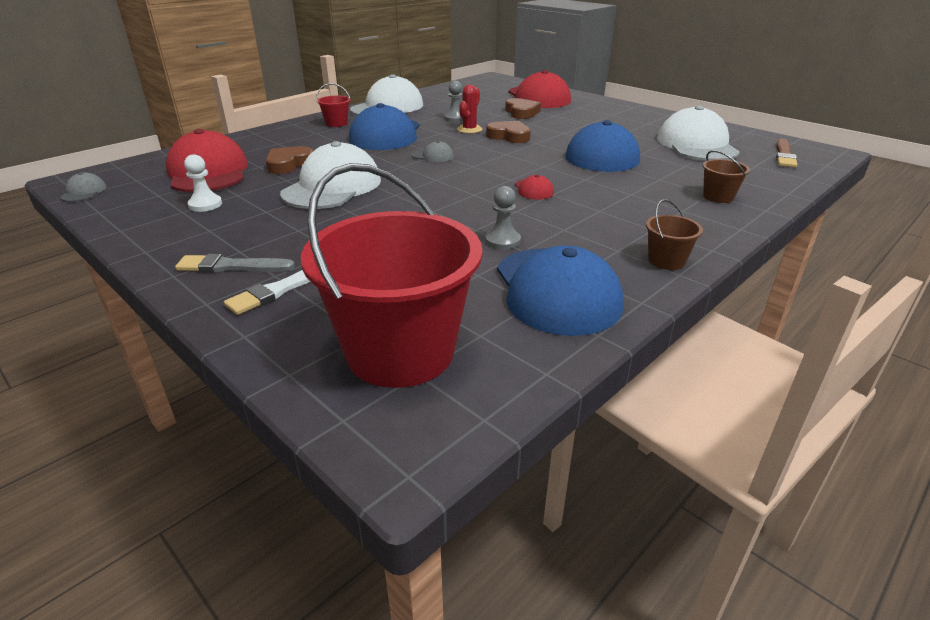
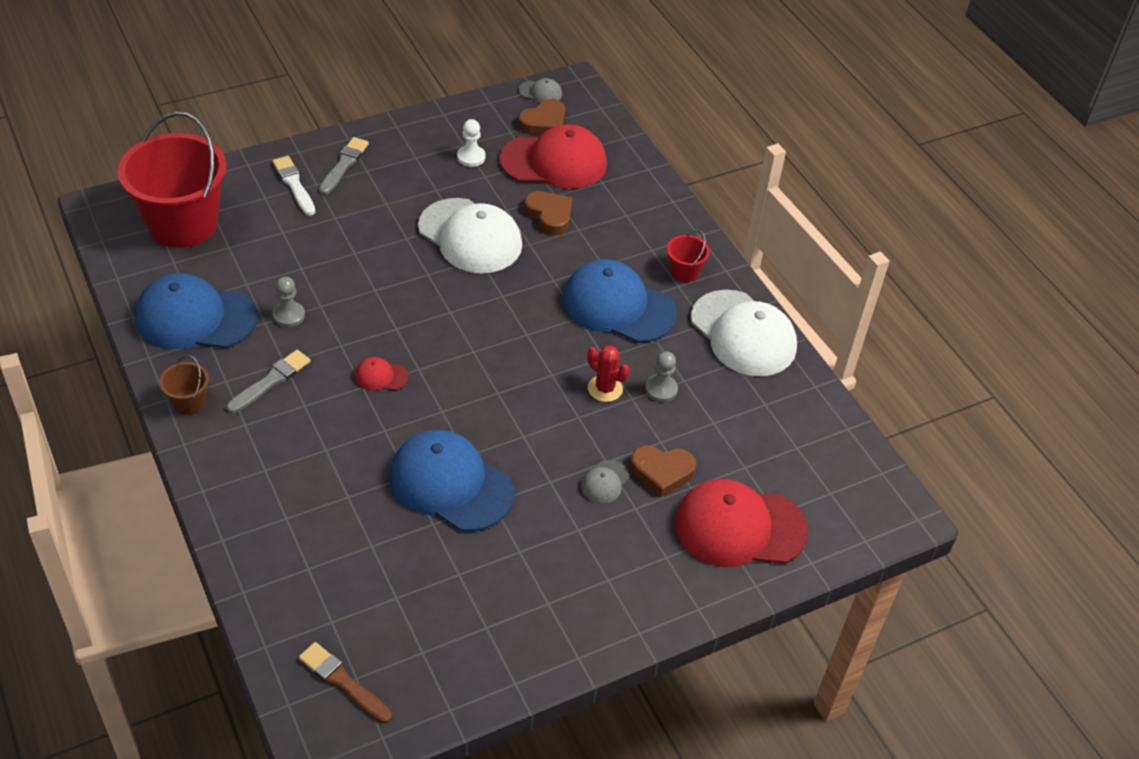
camera: 105 degrees right, 15 degrees up
(433, 156) = (521, 328): grey cap -> grey cap (605, 482)
(509, 136) = (559, 418): brown heart -> brown heart (544, 122)
(592, 230) = (270, 381): none -> grey brush
(696, 145) = (431, 604): white cap -> none
(718, 197) = (274, 519): brown bucket -> none

